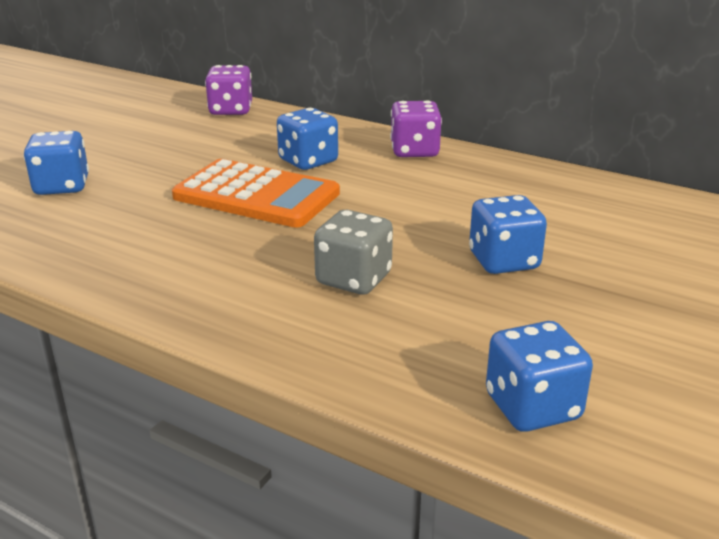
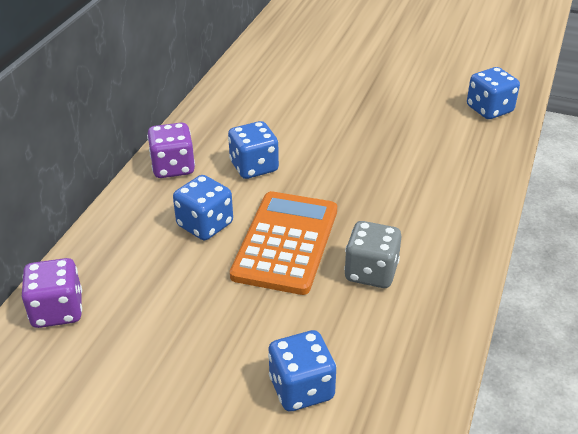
camera: 100 degrees left, 10 degrees up
(353, 279) = (400, 174): grey dice -> grey dice (371, 272)
(503, 261) = (352, 120): blue dice -> blue dice (254, 167)

